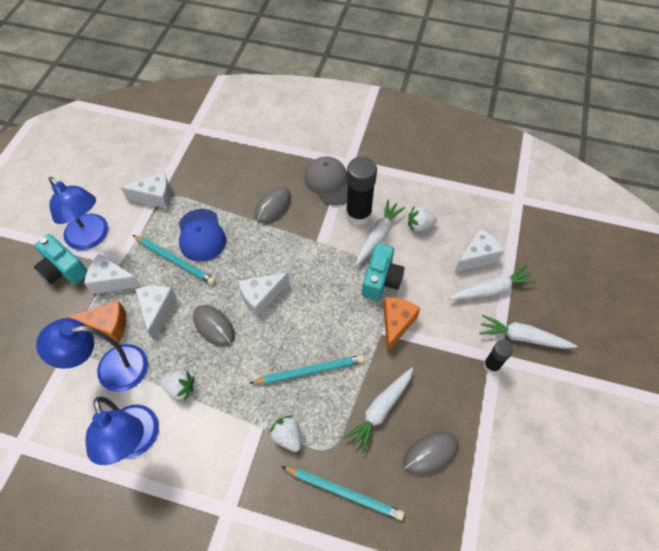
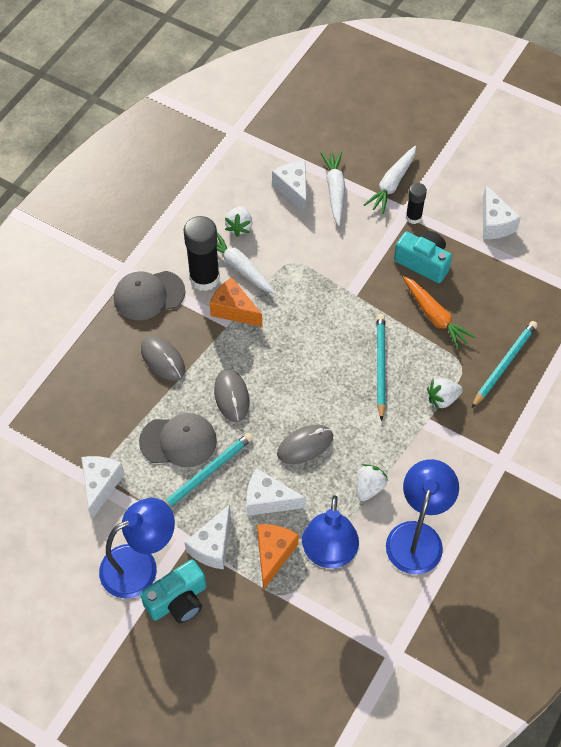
camera: 75 degrees left, 0 degrees up
(136, 442) = (417, 536): blue lamp -> blue lamp turned 60 degrees counterclockwise
(201, 235) = (178, 441): blue cap -> grey cap
(261, 297) = (282, 393): white cheese -> white cheese (494, 223)
(380, 410) = (435, 316): white carrot -> orange carrot
(381, 280) = (295, 279): turquoise camera -> turquoise camera (423, 262)
(396, 324) = (349, 280): orange cheese -> orange cheese (234, 310)
(430, 453) = (484, 289): grey mouse -> grey mouse (231, 396)

